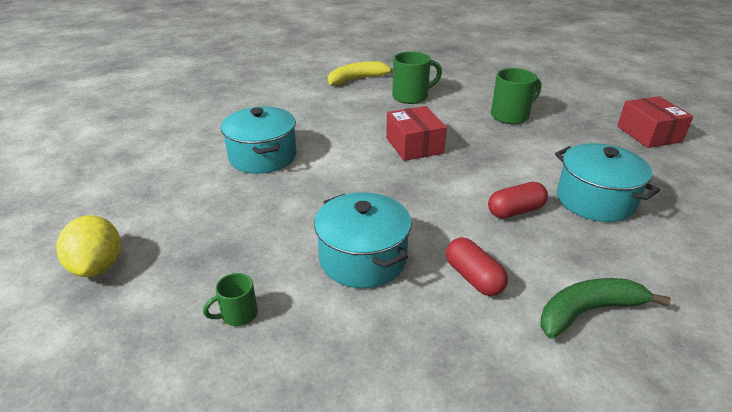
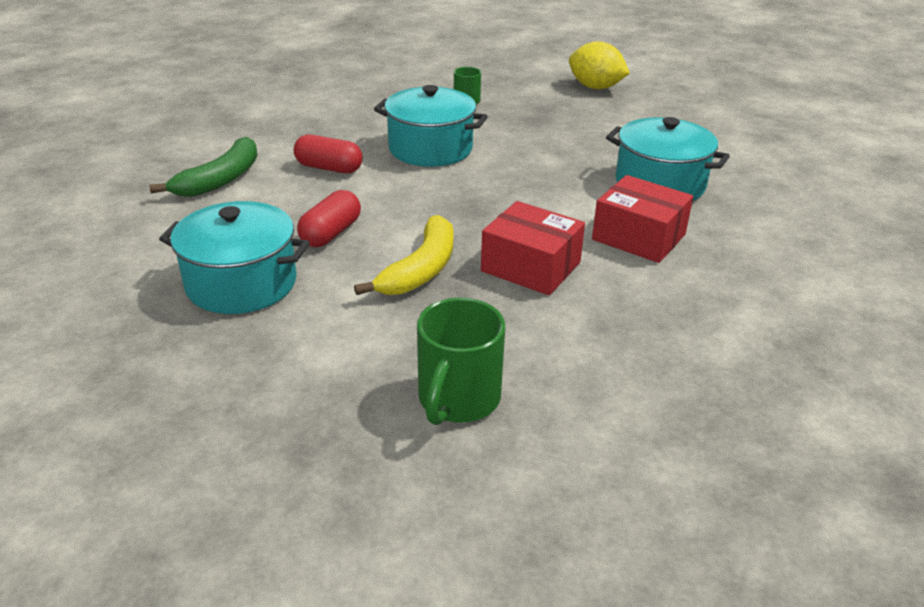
camera: 140 degrees right, 0 degrees up
(358, 79) = (821, 365): yellow banana -> yellow banana (421, 269)
(411, 96) = (670, 365): green mug -> none
(649, 134) = (168, 477): red box -> red box (638, 237)

